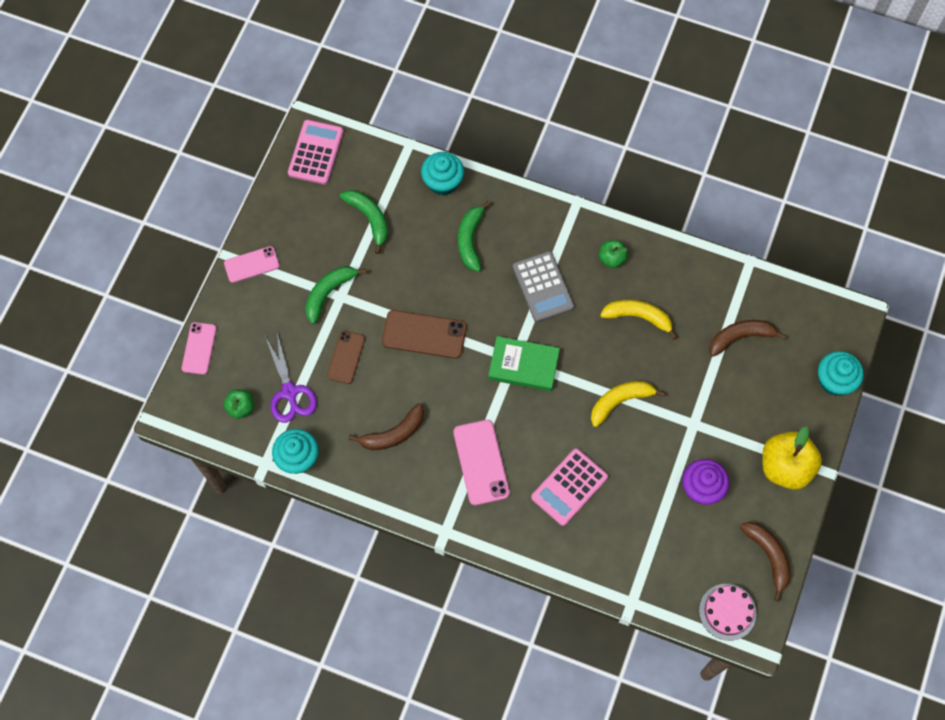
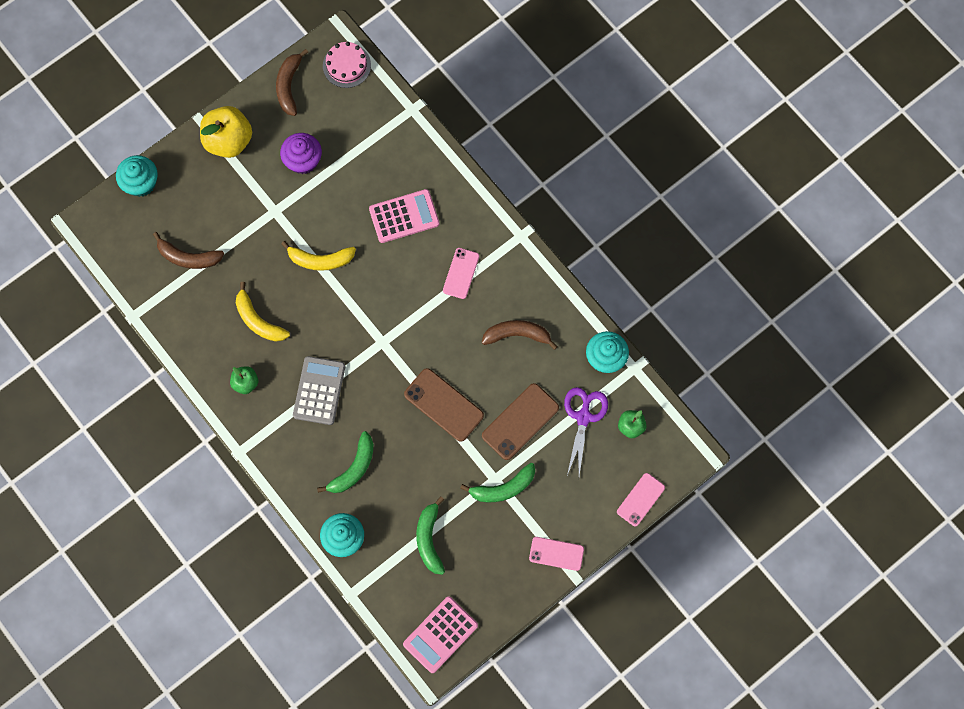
camera: 150 degrees left, 5 degrees up
(346, 357) = (520, 421): brown phone -> brown phone, size x1.52
(481, 462) = (461, 273): pink phone -> pink phone, size x0.66
(523, 366) = (378, 332): green book -> none

